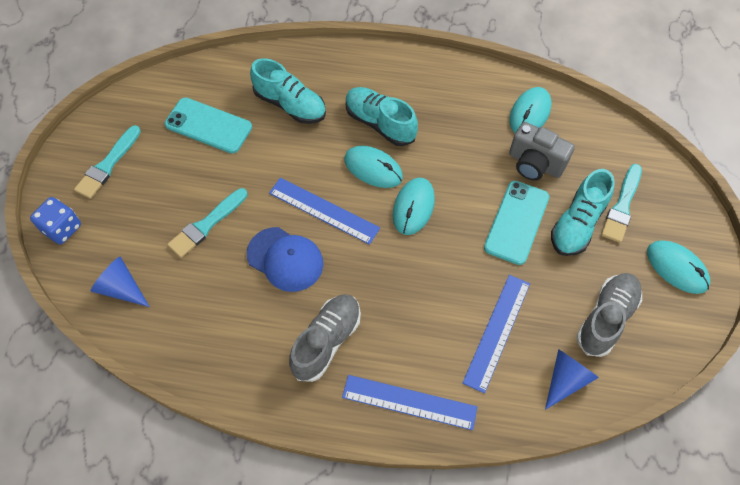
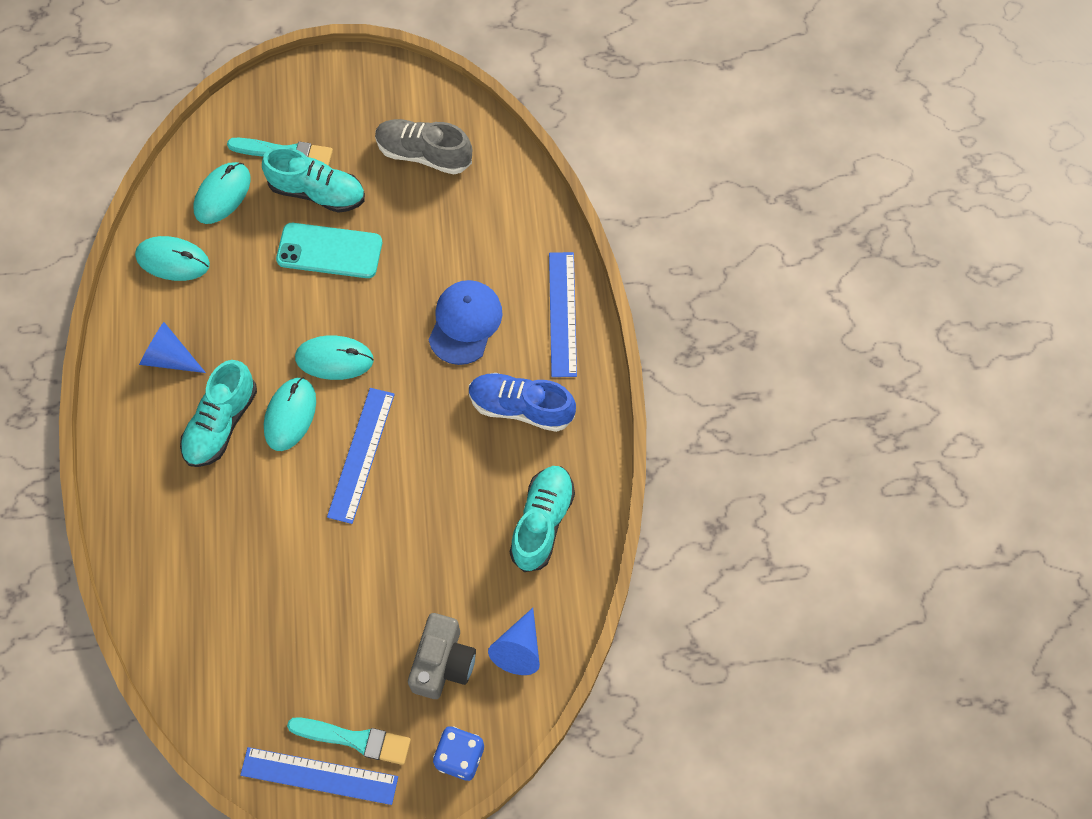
camera: 105 degrees left, 5 degrees up
(206, 225) = (412, 582): turquoise brush -> none
(208, 126) = (266, 632): turquoise phone -> none
(285, 259) = (435, 478): blue cap -> blue cap (465, 323)
(290, 105) = (212, 539): turquoise shoe -> turquoise shoe (542, 522)
(326, 341) = (521, 407): grey shoe -> blue shoe
(496, 332) = (465, 249): blue ruler -> blue ruler (319, 776)
(535, 164) = (246, 244): grey camera -> grey camera (443, 663)
(566, 379) = (499, 181): blue cone -> blue cone (169, 357)
(677, 268) = (349, 98): turquoise mouse -> turquoise mouse (222, 194)

